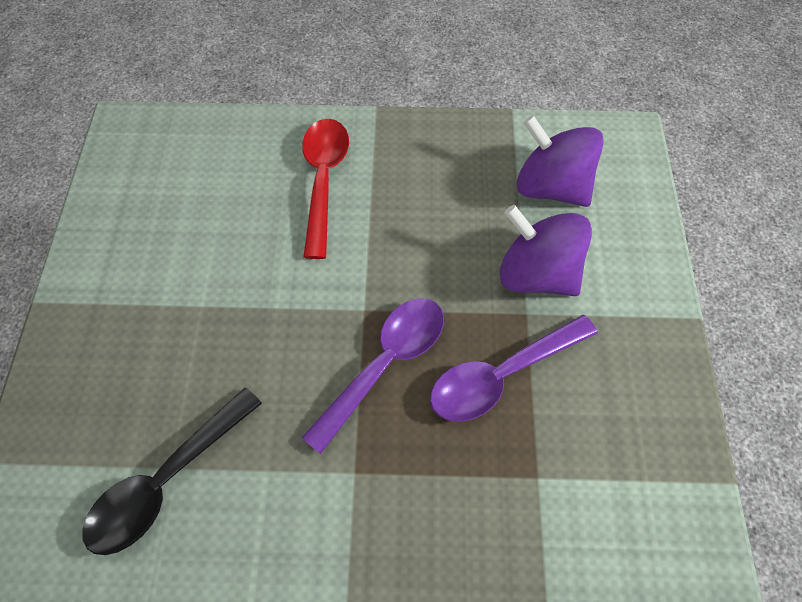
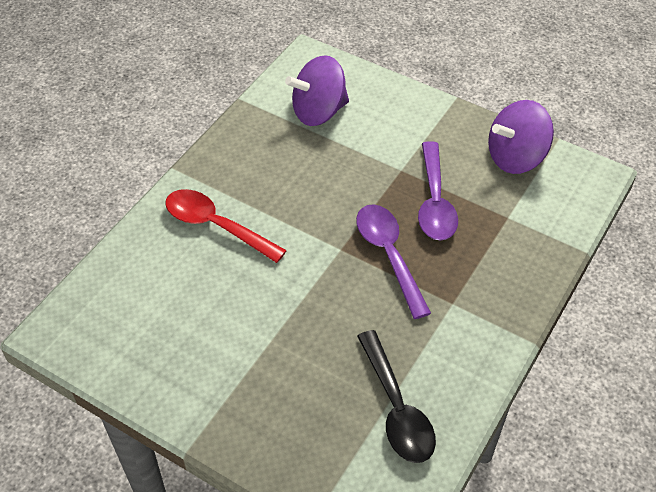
camera: 60 degrees left, 10 degrees down
(537, 274) = (377, 151): purple spinning top -> purple spinning top (516, 157)

